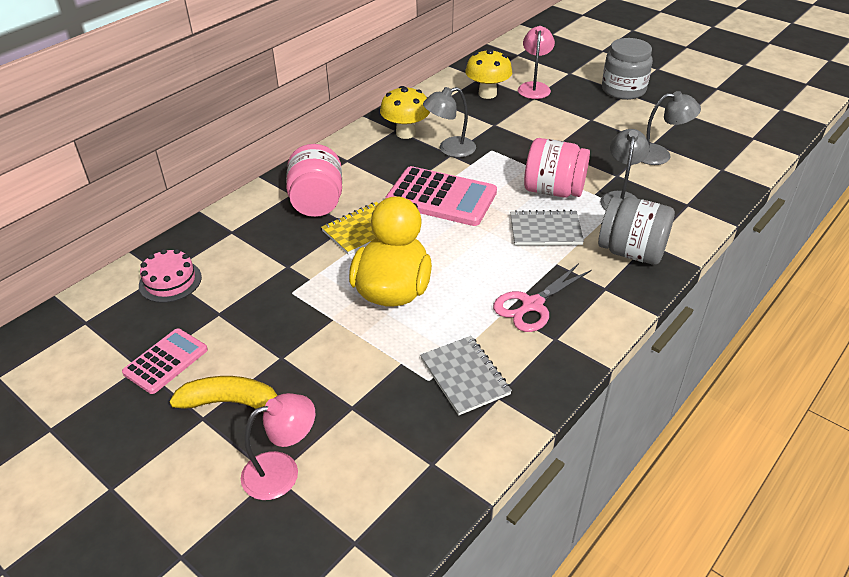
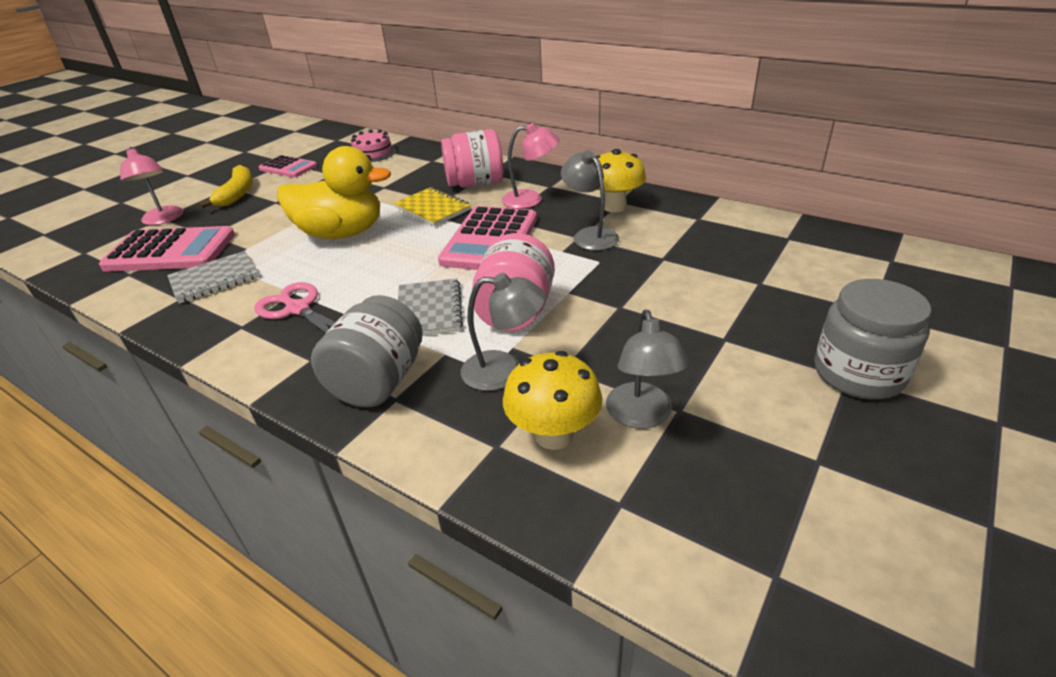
camera: 85 degrees right, 5 degrees down
(384, 435) = (171, 251): none -> pink calculator
(487, 94) = (743, 246): yellow mushroom -> yellow mushroom (553, 435)
(534, 87) = (793, 281): pink lamp -> pink lamp (530, 199)

